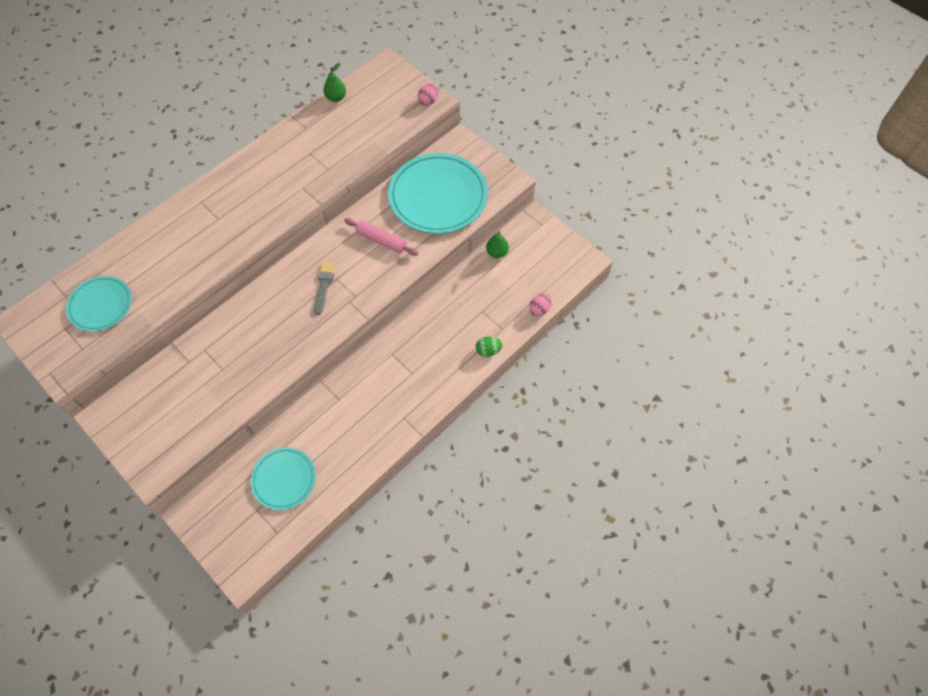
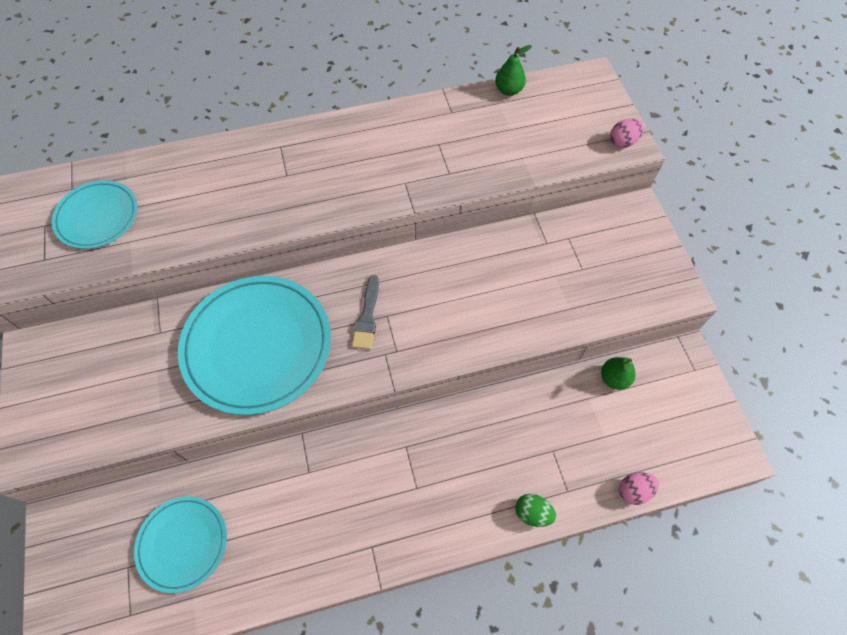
camera: 30 degrees right, 0 degrees up
(324, 285) = (367, 316): grey brush -> grey brush turned 150 degrees clockwise
(381, 240) = (470, 293): pink rolling pin -> none
(438, 196) = (573, 269): turquoise plate -> turquoise plate (257, 345)

